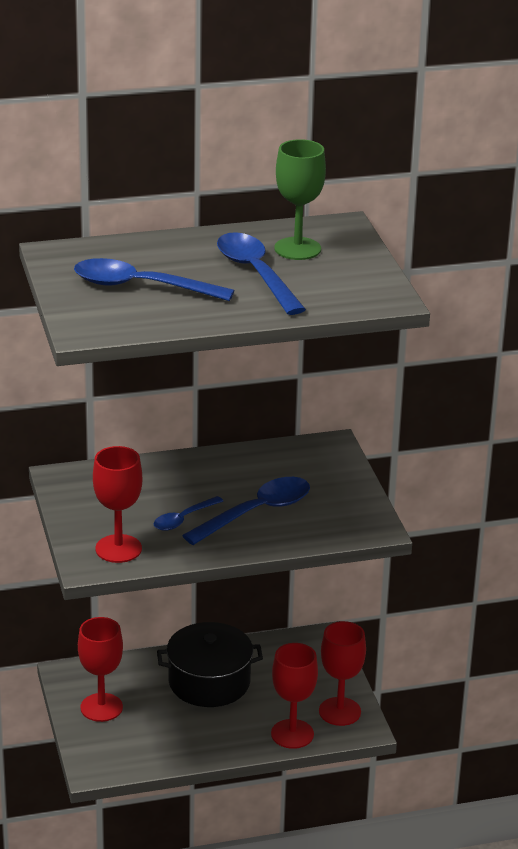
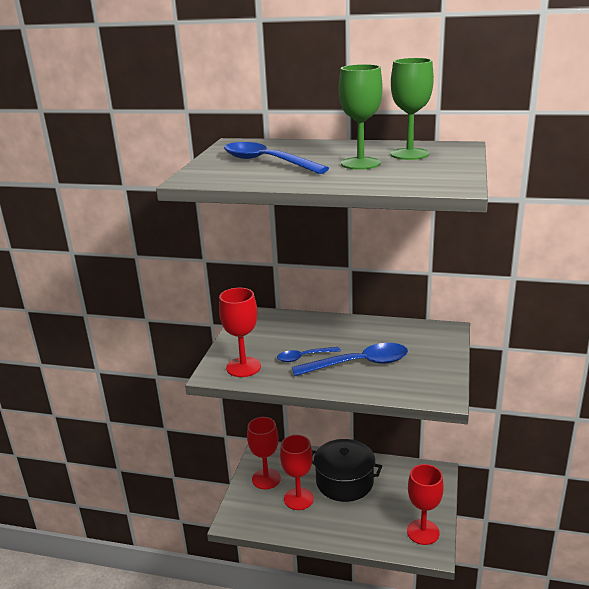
camera: 30 degrees right, 5 degrees down
(256, 274) = (360, 163): blue spoon -> green goblet
(292, 734) = (379, 539): red goblet -> red goblet (298, 499)

